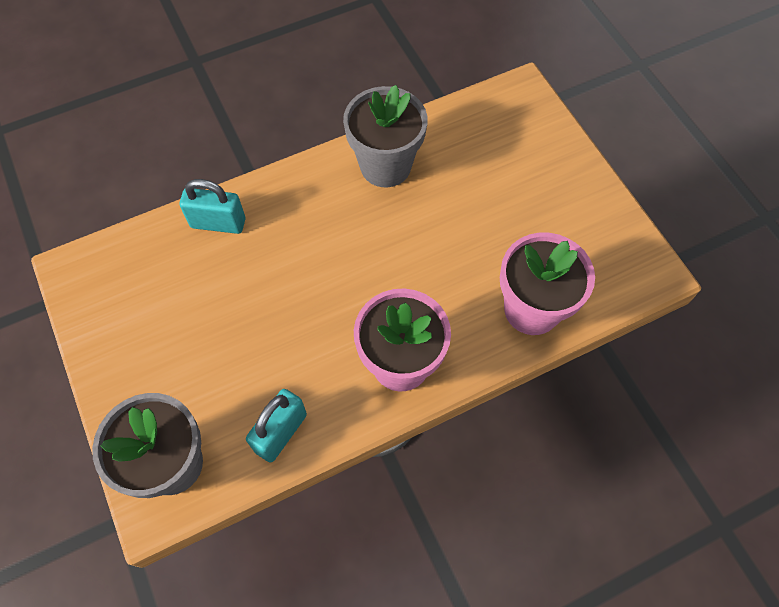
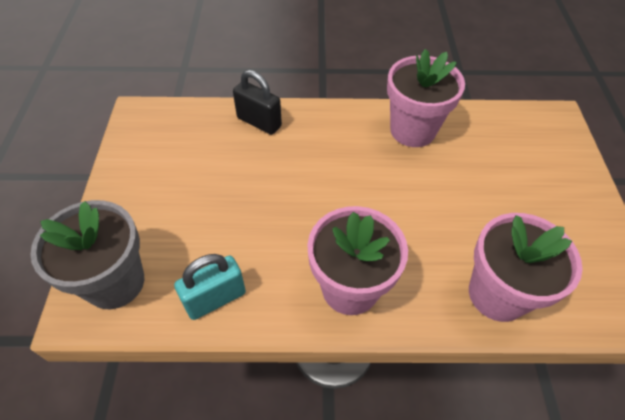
camera: 25 degrees right, 10 degrees down
(218, 223) = (259, 122): turquoise padlock -> black padlock
(385, 166) = (412, 130): grey flower pot -> pink flower pot

